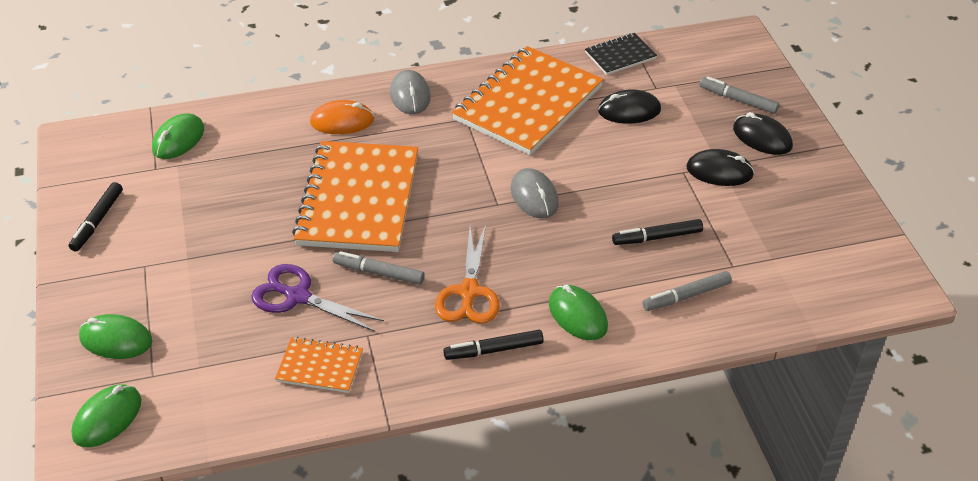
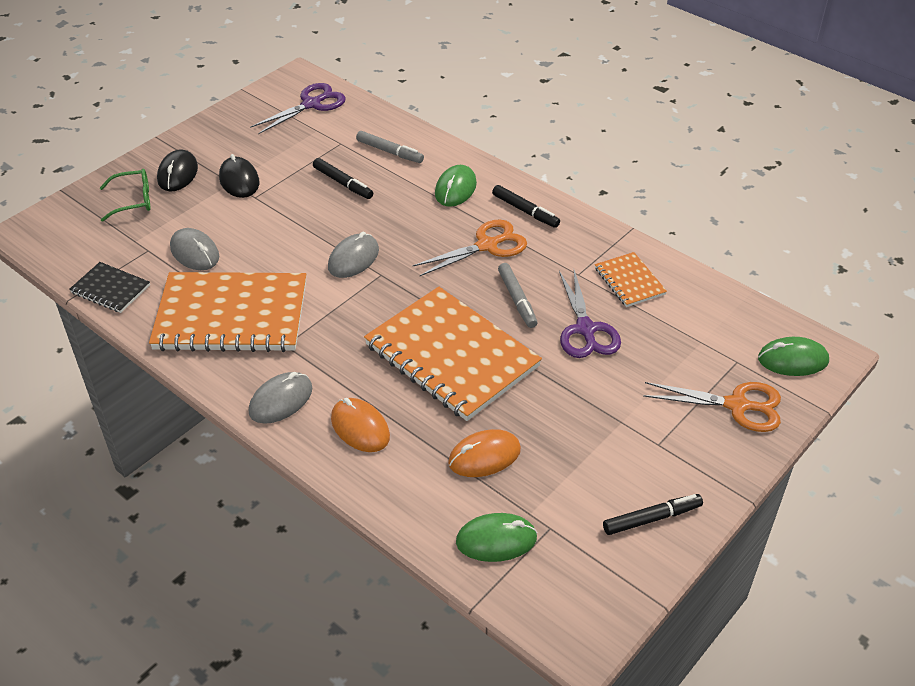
camera: 125 degrees left, 0 degrees up
(116, 339) = (737, 405): green mouse -> orange scissors
(247, 168) = (484, 456): none -> orange mouse
(358, 199) = (451, 356): orange notebook -> orange notebook turned 75 degrees clockwise
(629, 110) = (194, 252): black mouse -> grey mouse
(738, 100) = (133, 200): grey marker -> green glasses
(830, 275) = (311, 104): none -> purple scissors

